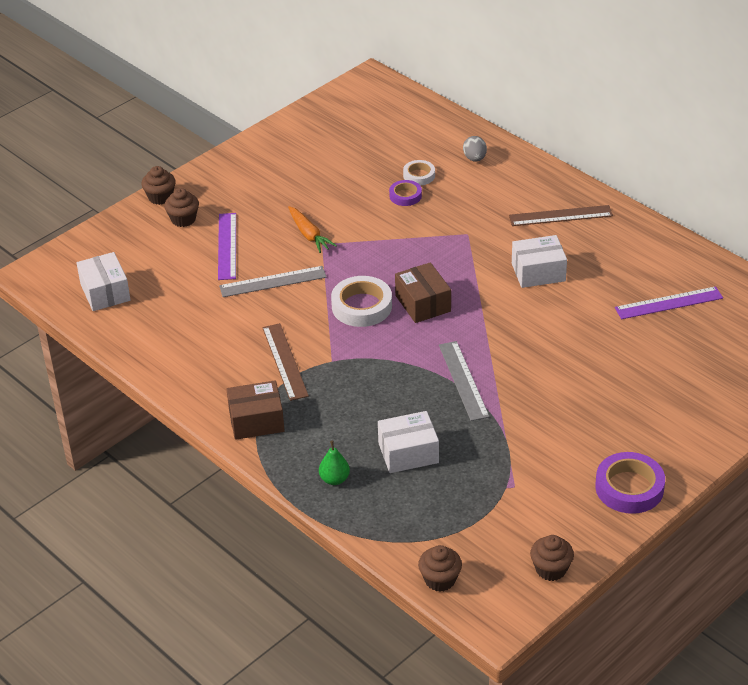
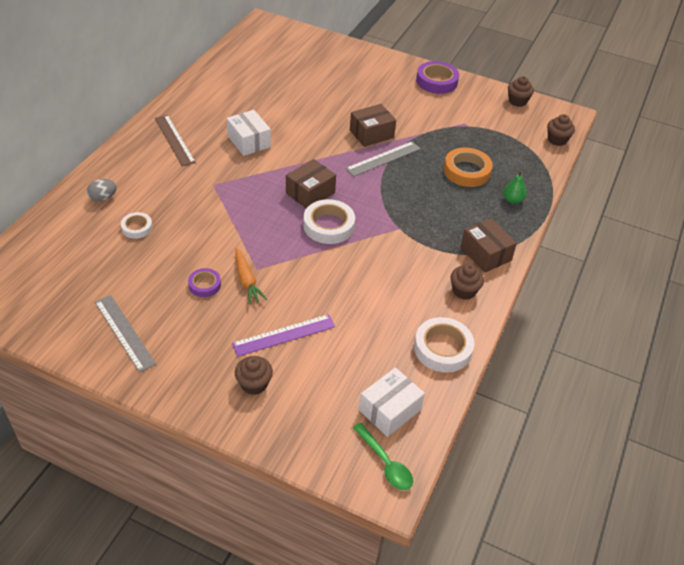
camera: 115 degrees left, 5 degrees up
(57, 277) = (385, 463): none -> green spoon
(149, 345) = (442, 348): none -> white tape
(160, 197) = (222, 418): brown cupcake -> brown cupcake (464, 291)
(273, 282) = (321, 288): grey ruler -> grey ruler (124, 332)
(285, 361) = (414, 254): brown ruler -> none
(309, 234) = (247, 280): orange carrot -> orange carrot turned 120 degrees clockwise
(405, 196) = (170, 230): purple tape -> purple tape (204, 285)
(408, 453) = (466, 171): white box -> orange tape
(519, 382) = (371, 134): none -> brown box
(669, 303) = (260, 82): purple ruler -> none

